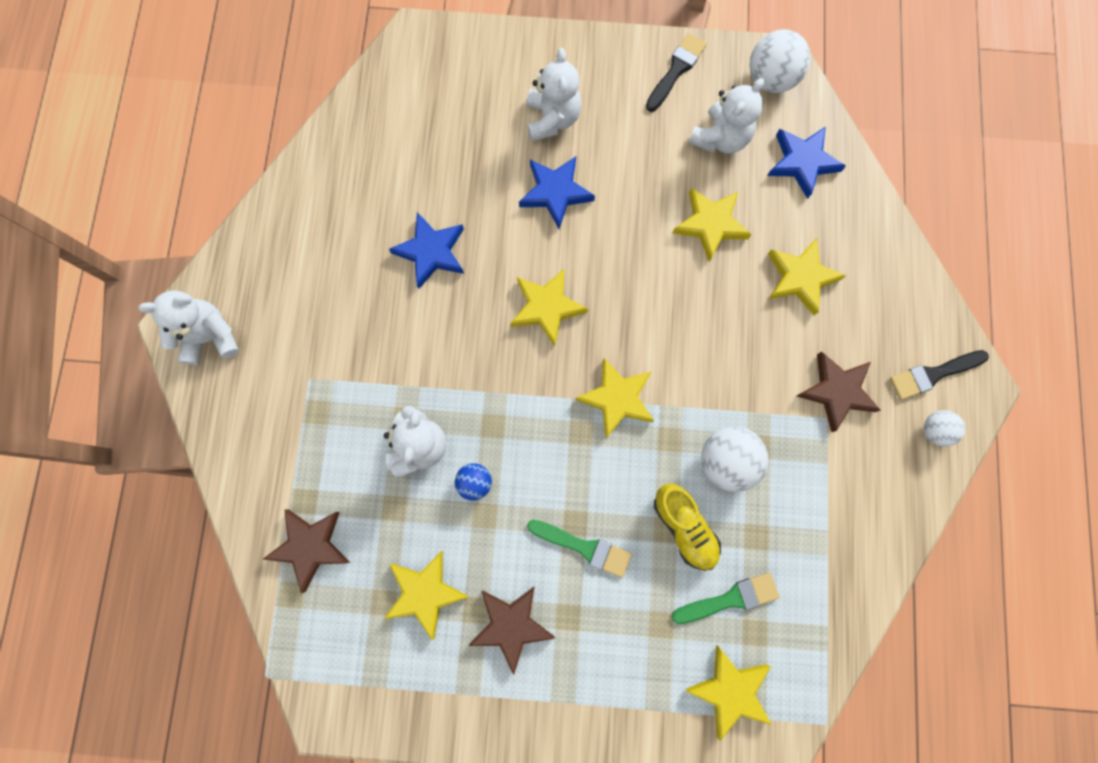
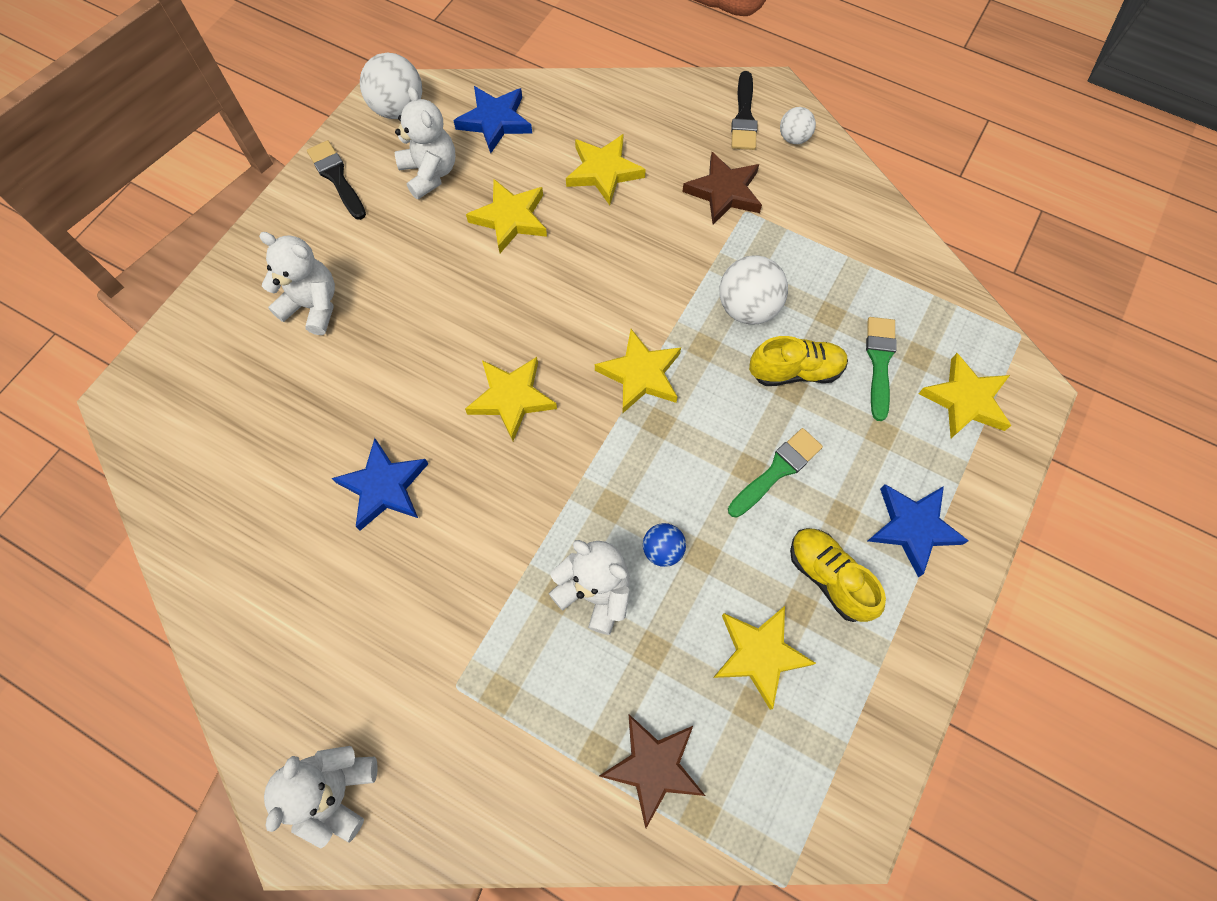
camera: 65 degrees left, 10 degrees down
(511, 625) = (829, 577): brown star -> yellow shoe
(555, 192) = (394, 337): blue star -> blue star (912, 527)

